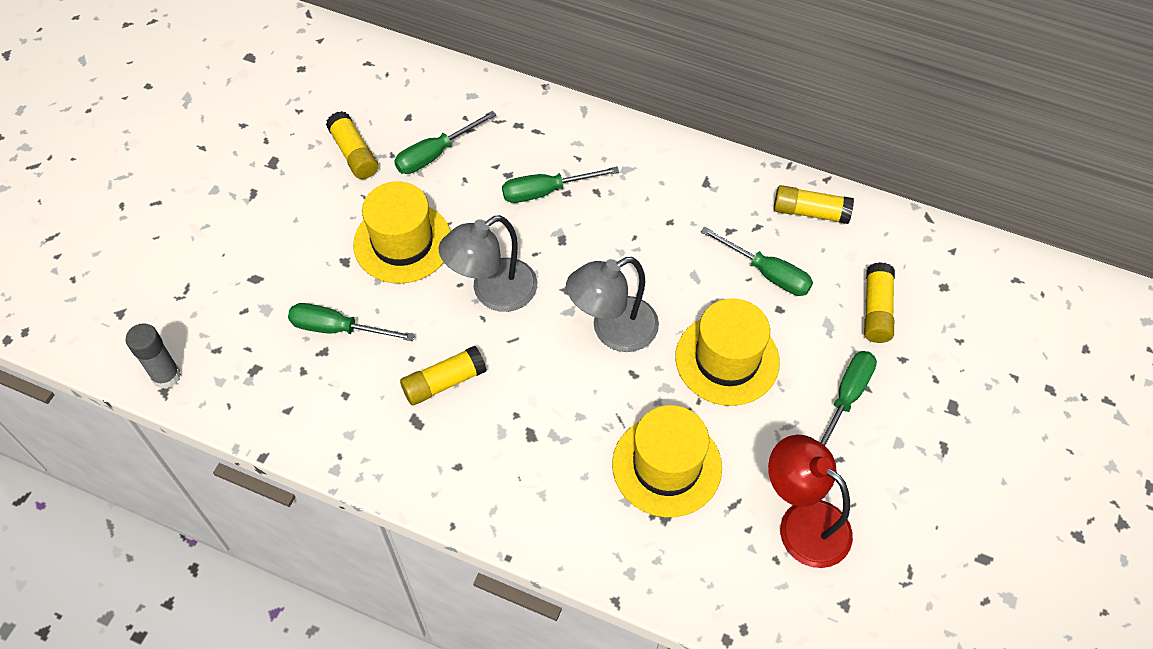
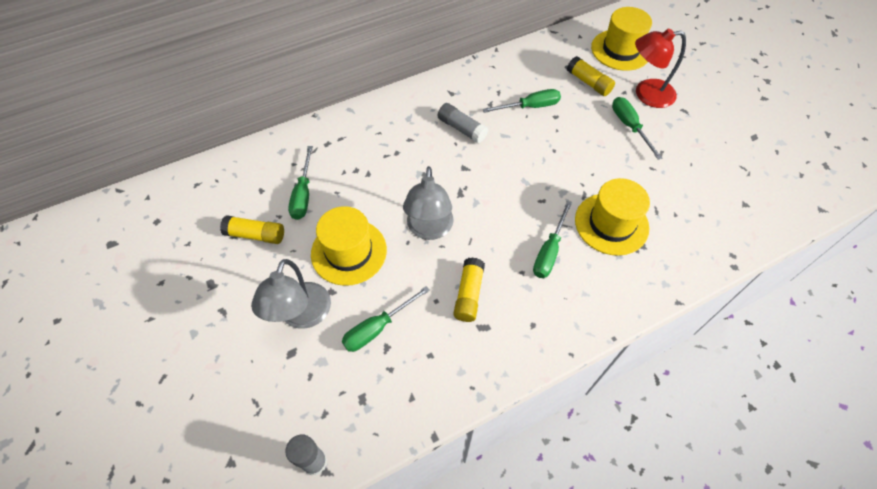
camera: 50 degrees left, 0 degrees up
(546, 191) = (386, 161): green screwdriver -> green screwdriver (549, 251)
(613, 330) = (506, 191): grey lamp -> grey lamp (302, 316)
(661, 228) = (461, 129): none -> grey glue stick
(727, 359) = (567, 156): yellow hat -> yellow hat (620, 50)
(802, 522) = (687, 190): red lamp -> red lamp (646, 94)
(810, 212) = (509, 68): yellow glue stick -> none

